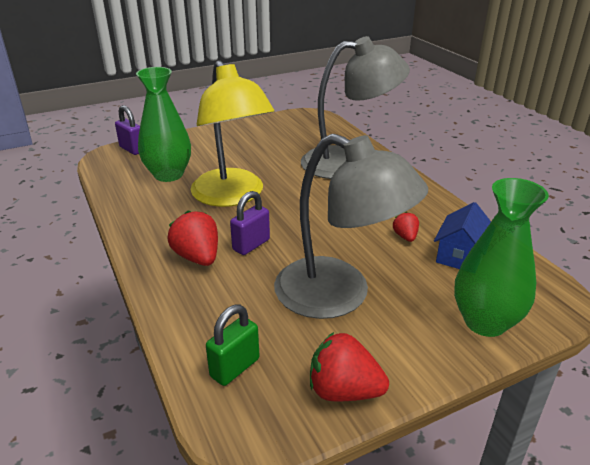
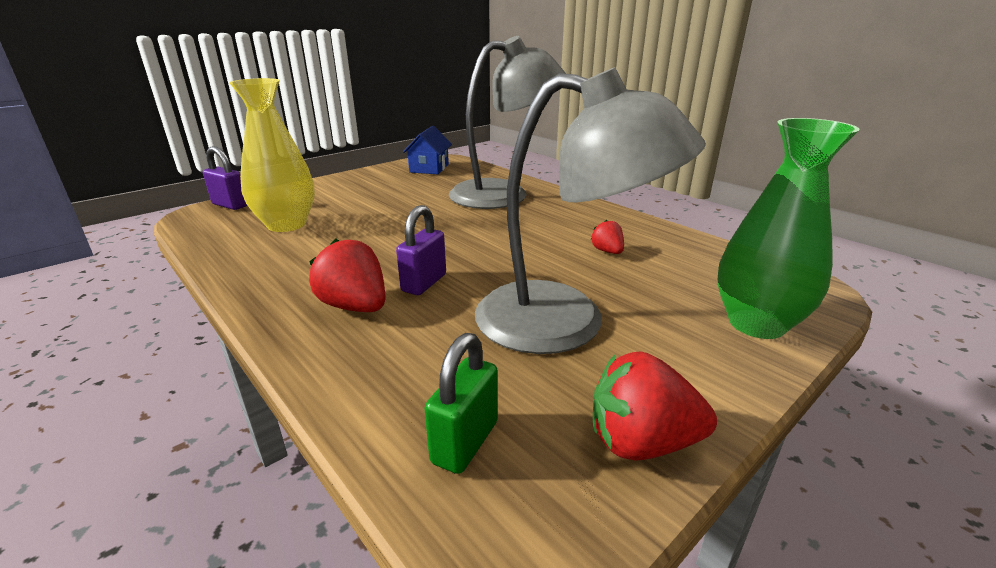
camera: 15 degrees left, 5 degrees down
(168, 175) = (286, 224): green vase -> yellow vase
(232, 196) = (379, 236): yellow lamp -> none
(460, 255) = (679, 261): blue house -> blue house (429, 168)

